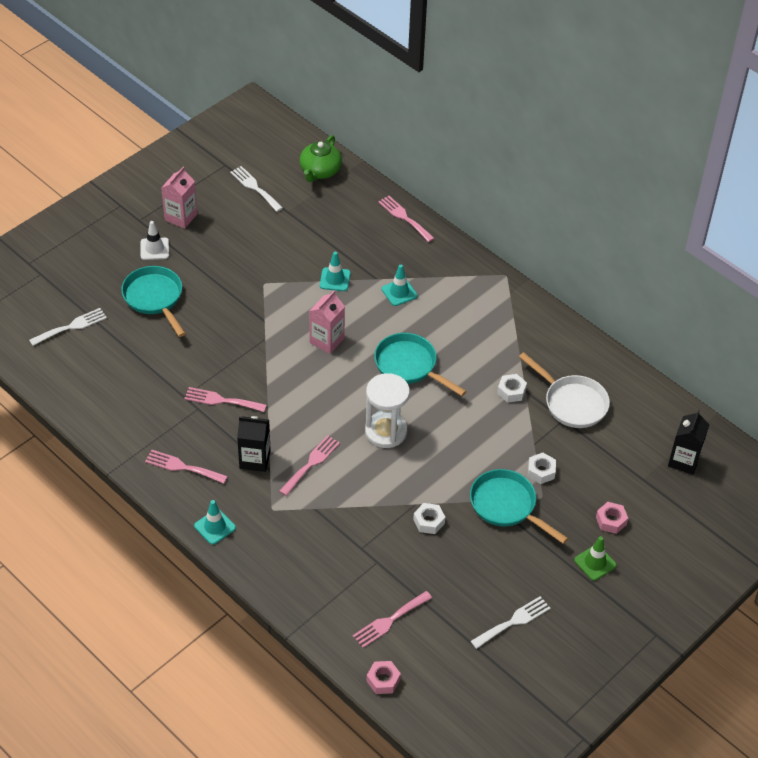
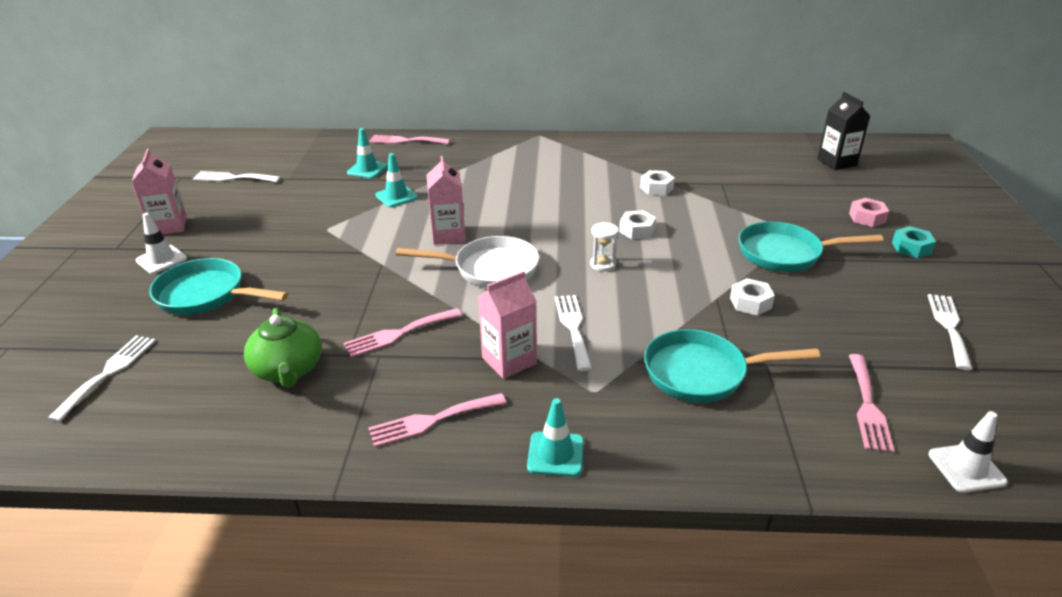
camera: 40 degrees left, 15 degrees down
(255, 459) = (509, 360): black carton -> pink carton
(311, 463) = (573, 327): pink fork -> white fork
(320, 171) = (288, 146): green teapot -> green teapot (288, 370)
(383, 680) = (966, 468): pink nut -> white traffic cone
(386, 431) = (603, 264): white hourglass -> white hourglass, size x0.48
(399, 292) = (468, 179): turquoise traffic cone -> turquoise traffic cone (367, 169)
(409, 366) = (550, 214): turquoise pan -> turquoise pan (702, 373)
(541, 471) = (766, 219): white nut -> white nut (637, 230)
(572, 403) = (710, 172): white pan -> white pan (490, 269)
(595, 562) = (911, 248): green traffic cone -> turquoise nut

